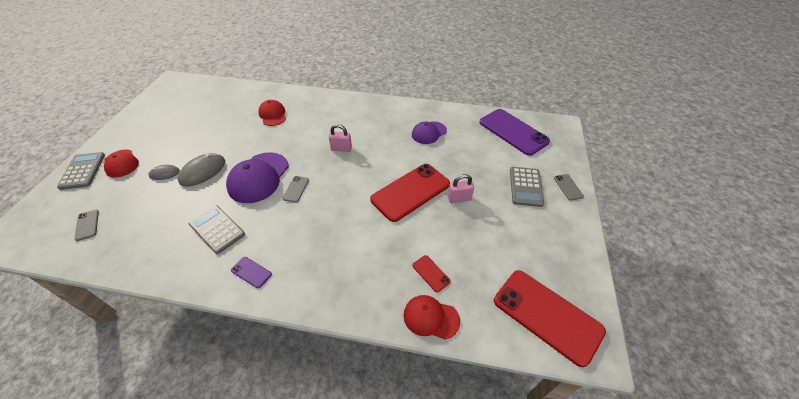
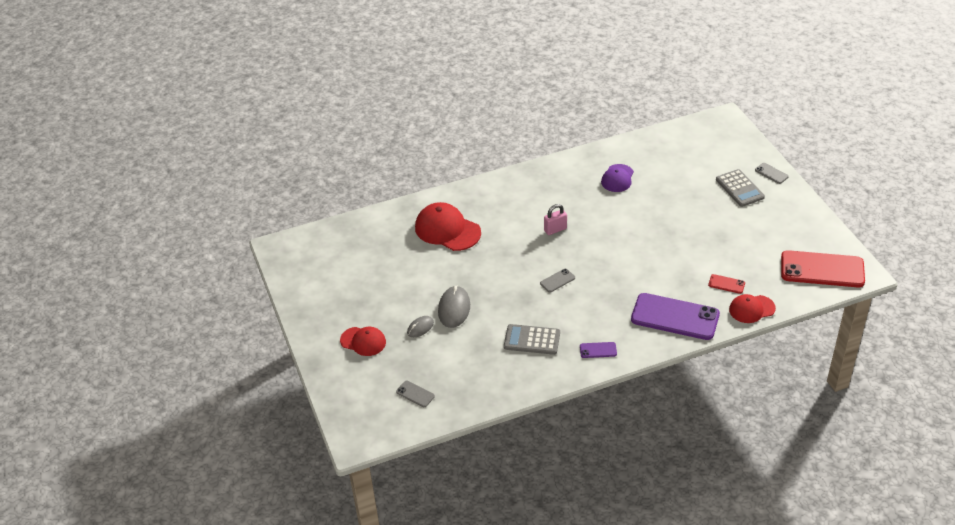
camera: 30 degrees left, 5 degrees down
(83, 171) = (335, 365): grey calculator -> none
(258, 177) = (512, 288): purple cap -> none
(272, 115) = (447, 230): red cap -> red cap, size x1.63
(296, 189) = (557, 280): grey phone -> grey phone turned 75 degrees clockwise
(410, 192) = (654, 236): red phone -> none
(459, 199) = (697, 223): pink padlock -> none
(513, 132) = (689, 143): purple phone -> purple phone (675, 317)

